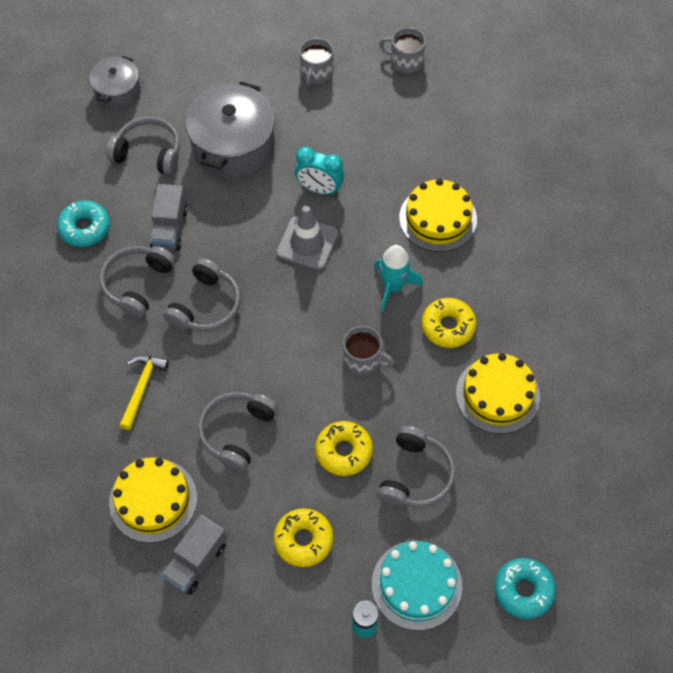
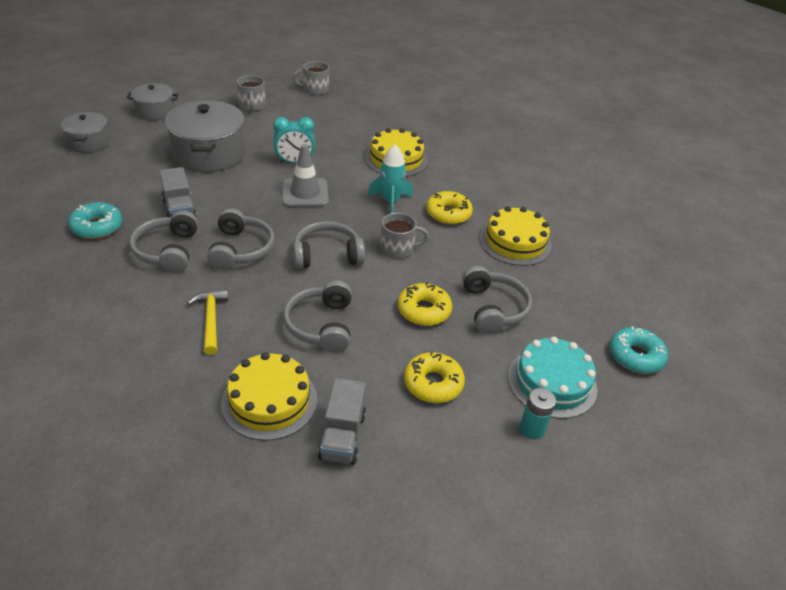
camera: 30 degrees left, 20 degrees down
(148, 153) = (135, 170): grey headphones -> grey headphones (327, 255)
(204, 55) = (155, 111): none -> grey pot

